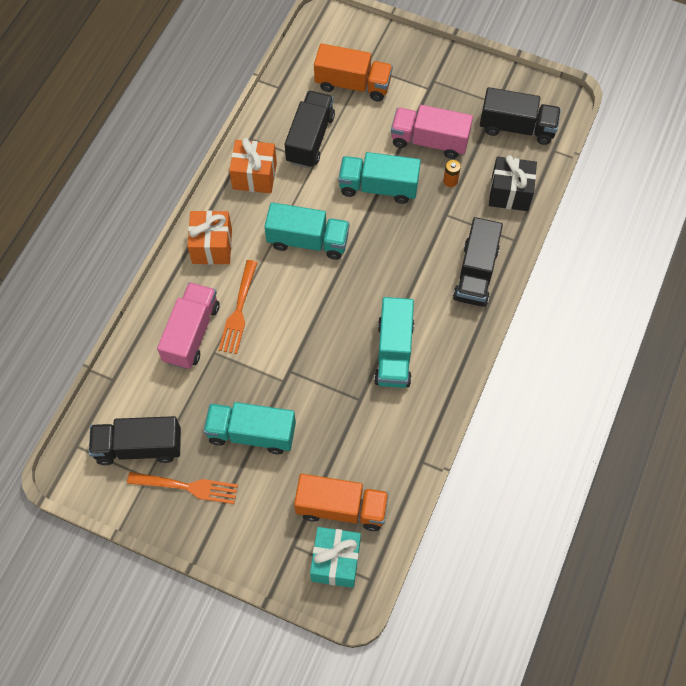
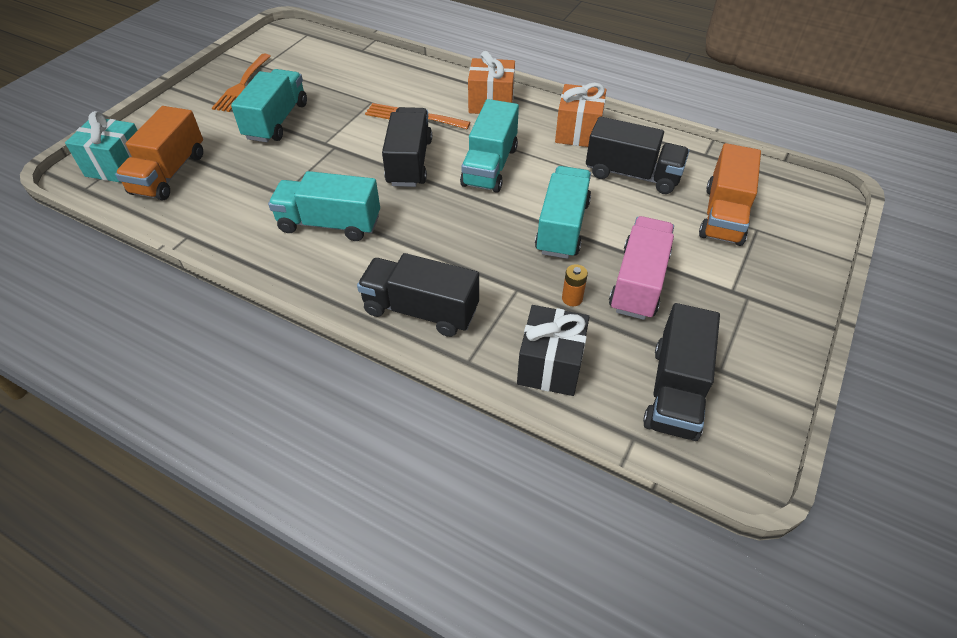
camera: 95 degrees right, 15 degrees down
(139, 447) = (292, 62): black truck -> black truck (409, 162)
(191, 333) = (395, 90): pink truck -> none

